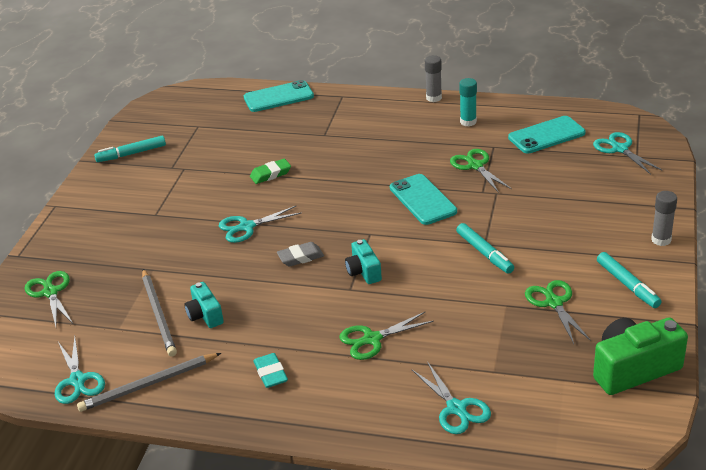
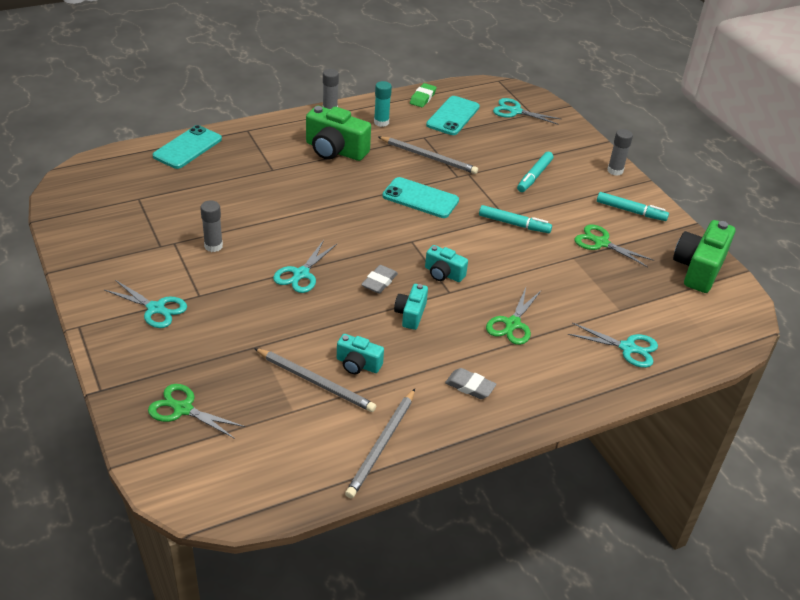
camera: 45 degrees left, 5 degrees up
(78, 380) = (313, 473): turquoise scissors -> turquoise scissors (156, 308)
(131, 154) = (100, 247): turquoise marker -> turquoise marker (534, 176)
(208, 181) = (213, 246): none -> grey glue stick
(270, 174) = (266, 220): green eraser -> green eraser (423, 98)
(270, 373) = (470, 386): turquoise eraser -> grey eraser
(294, 294) = (410, 314): none -> turquoise camera
(396, 134) = (335, 150): none -> green camera
(475, 166) = (428, 157): green scissors -> grey pencil

